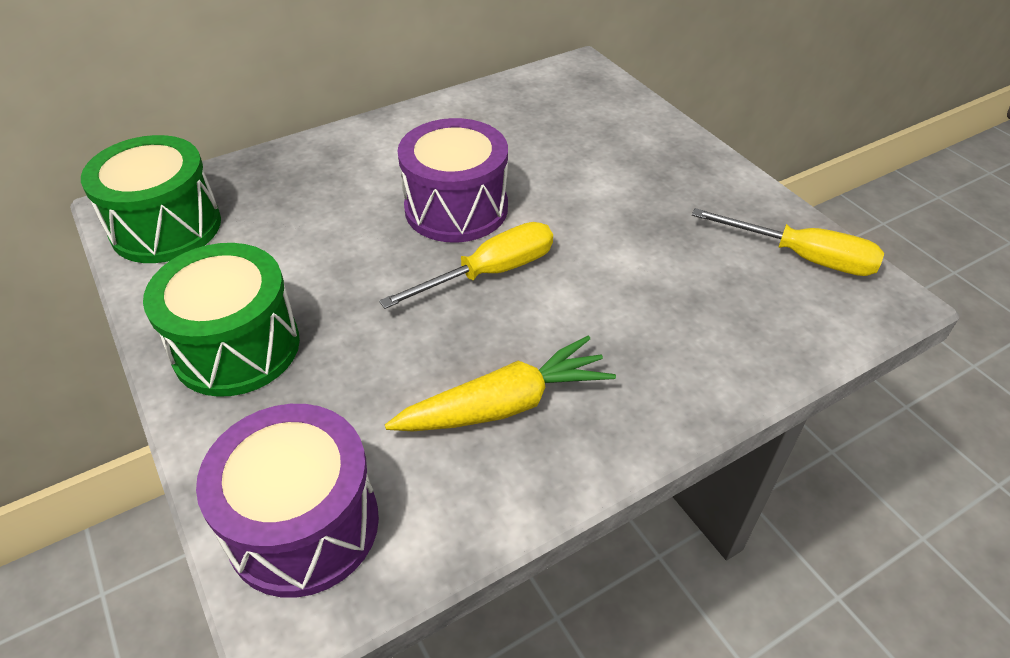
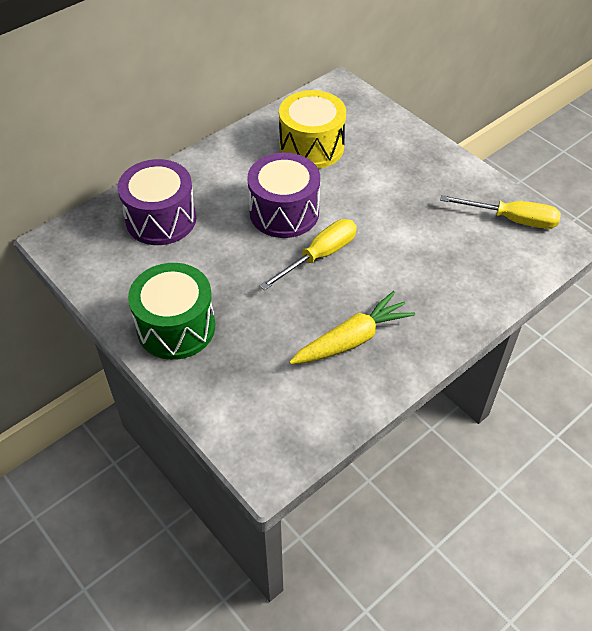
camera: 10 degrees left, 5 degrees up
(166, 227) = (92, 251): green drum -> none
(303, 525) = (258, 424): purple drum -> purple drum (161, 219)
(521, 132) = (311, 147): none -> yellow drum

